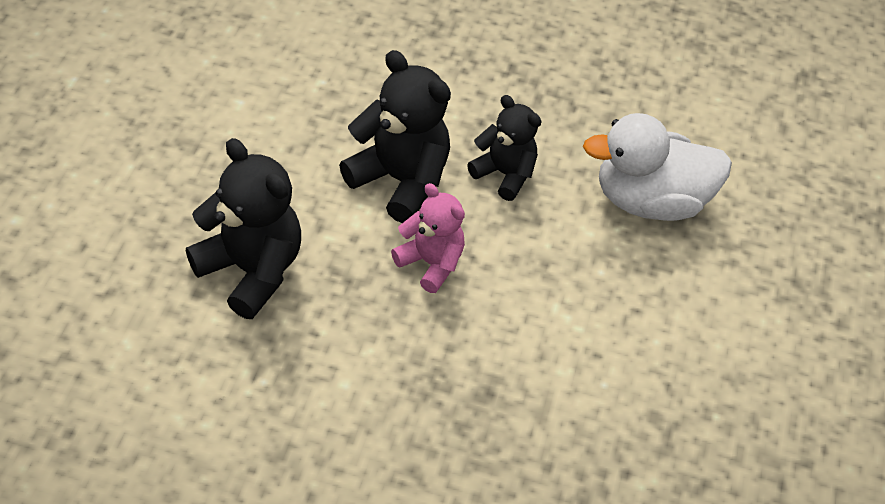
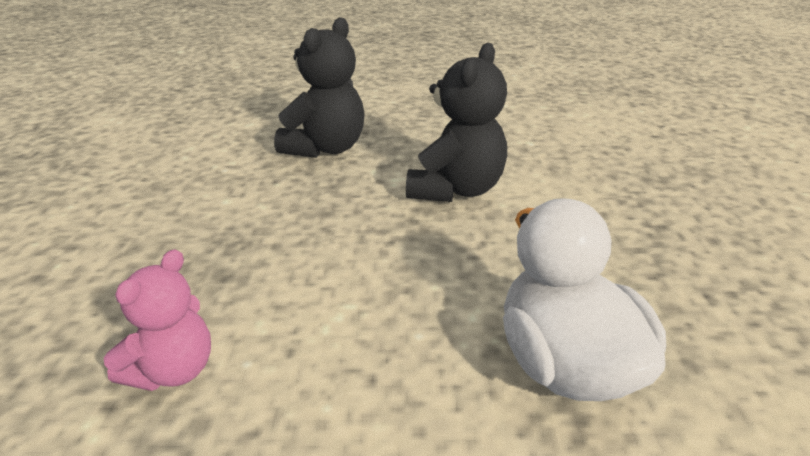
camera: 80 degrees right, 20 degrees down
(431, 263) = (371, 219): pink teddy bear -> pink teddy bear (173, 370)
(504, 174) = (510, 242): black teddy bear -> none

